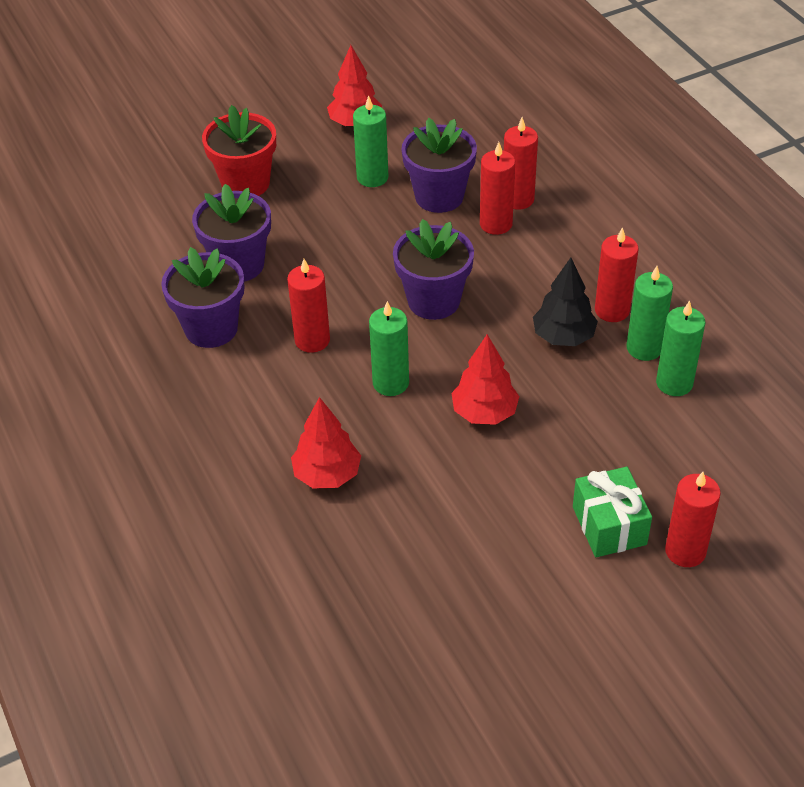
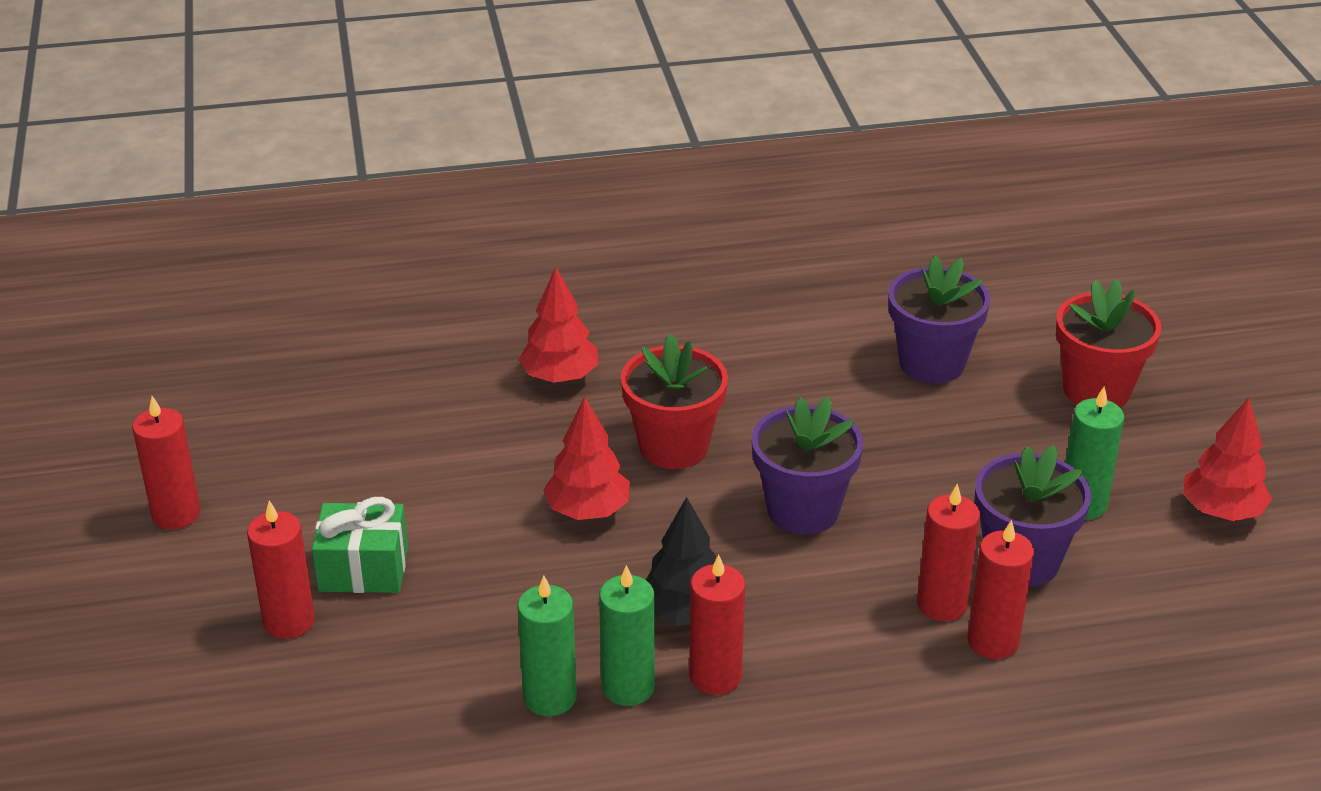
camera: 105 degrees right, 10 degrees down
(211, 328) = (825, 329): purple flower pot -> none
(312, 340) = (773, 399): red candle -> red candle (176, 514)
(390, 383) = (673, 446): green candle -> red flower pot

